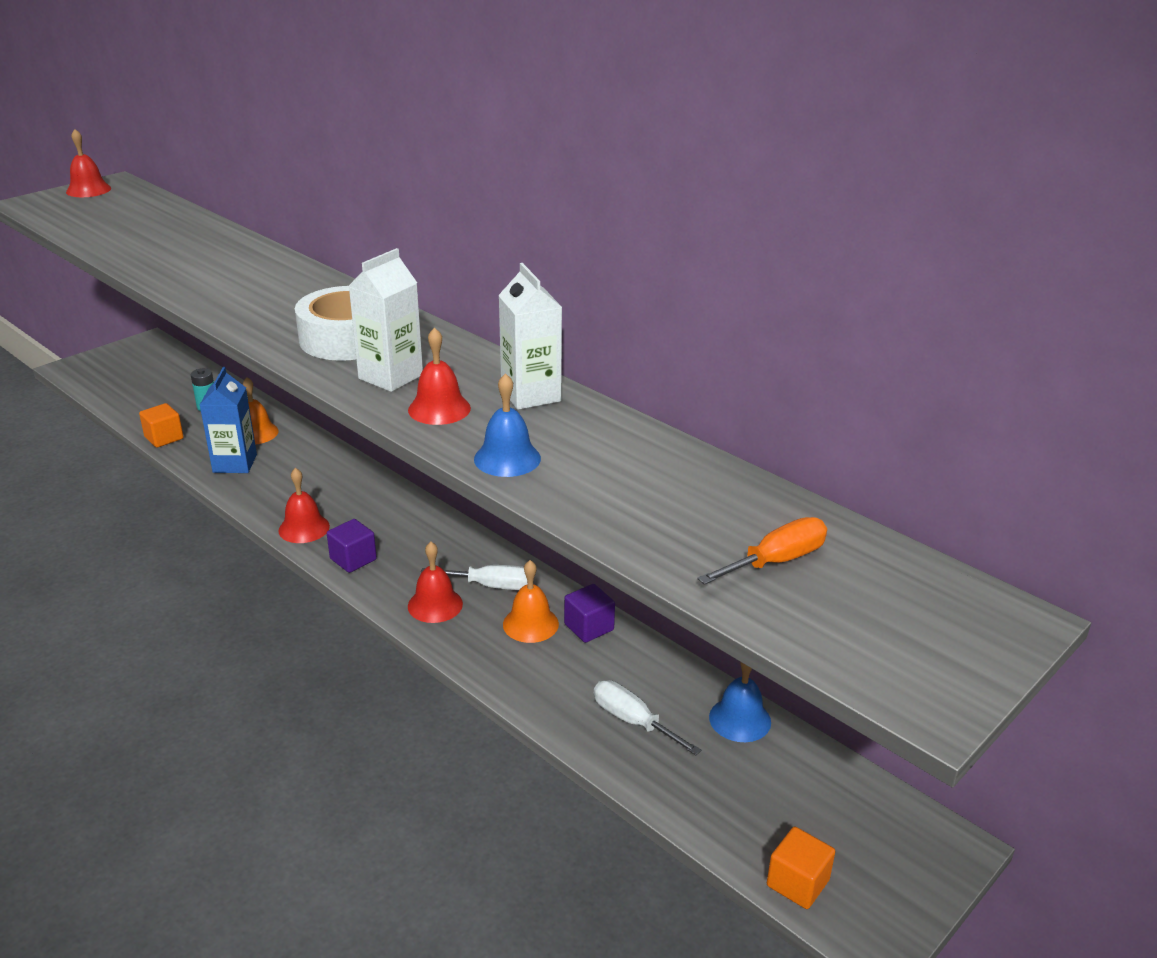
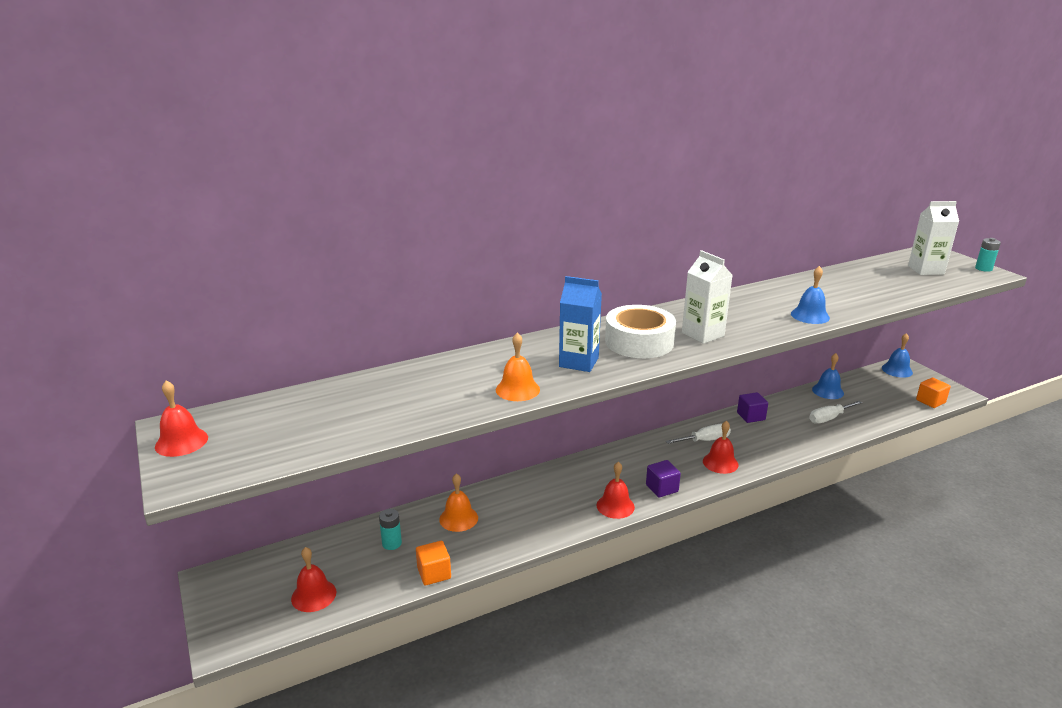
camera: 70 degrees left, 5 degrees down
(235, 463) = (504, 533): blue carton -> blue carton (579, 362)
(439, 409) = (749, 325): red bell -> red bell (313, 595)
(491, 586) = (705, 440): white screwdriver -> white screwdriver turned 45 degrees clockwise
(530, 624) = (745, 433): orange bell -> orange bell (517, 389)
(531, 395) = (736, 301): white carton -> white carton (926, 270)
(776, 561) = (901, 278): orange screwdriver -> none
(916, 831) = (897, 370): none -> blue bell
(953, 692) = (983, 268): none -> turquoise battery

